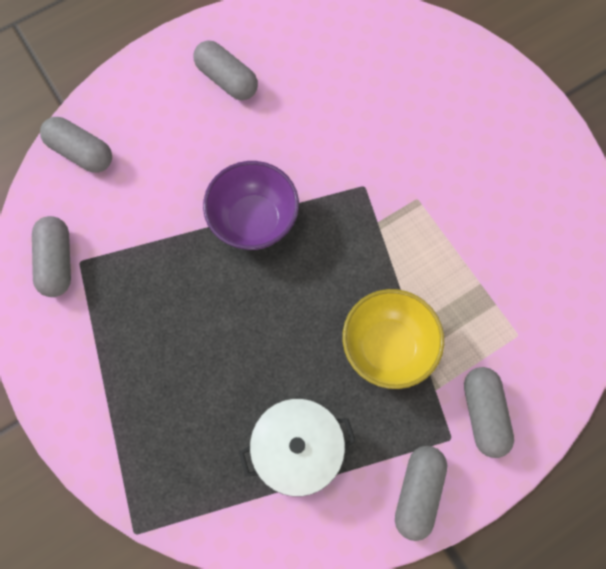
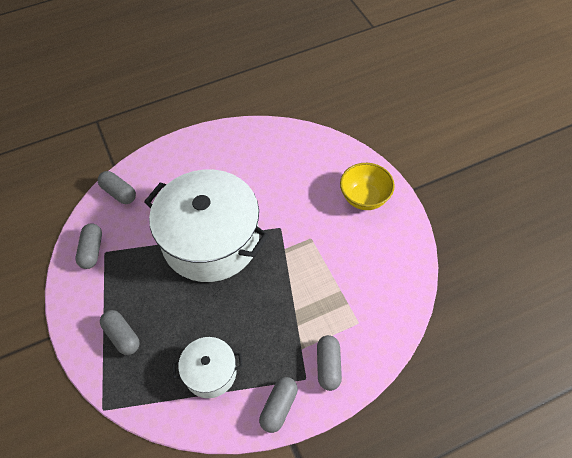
camera: 10 degrees right, 15 degrees down
(227, 79) = (211, 161): grey capsule -> grey capsule (122, 336)
(254, 221) = (211, 240): purple bowl -> white pot
(387, 347) = (276, 320): yellow bowl -> yellow bowl (365, 198)

